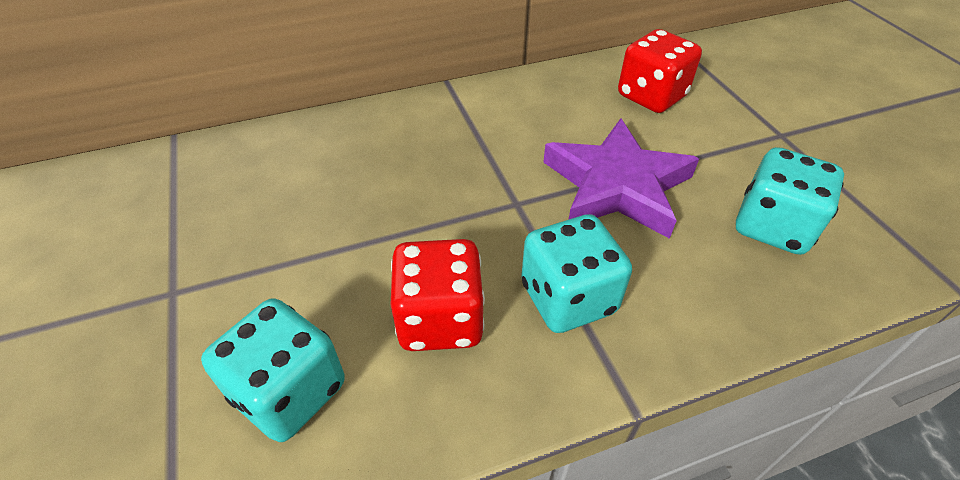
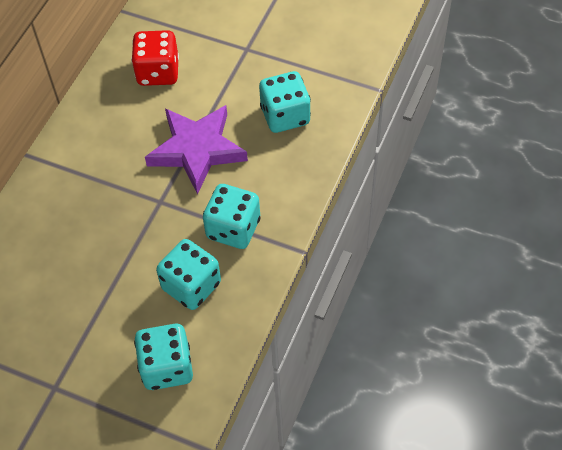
camera: 45 degrees left, 10 degrees up
(440, 319) = (191, 286): red dice -> turquoise dice

